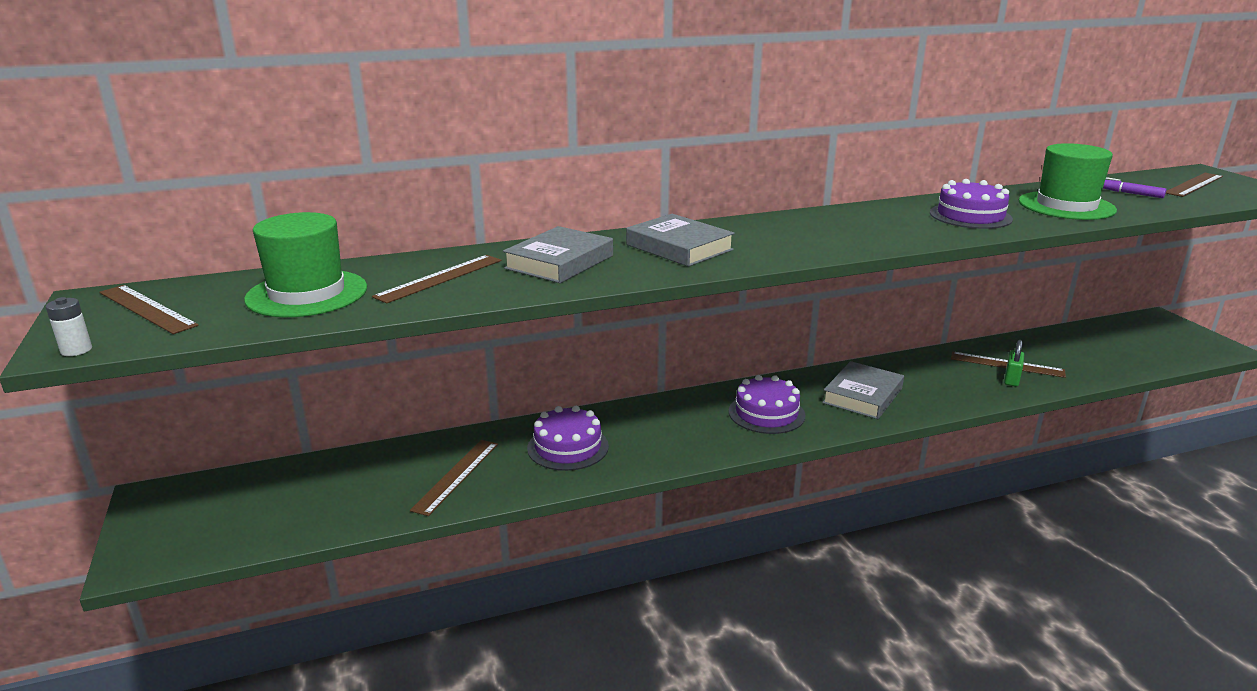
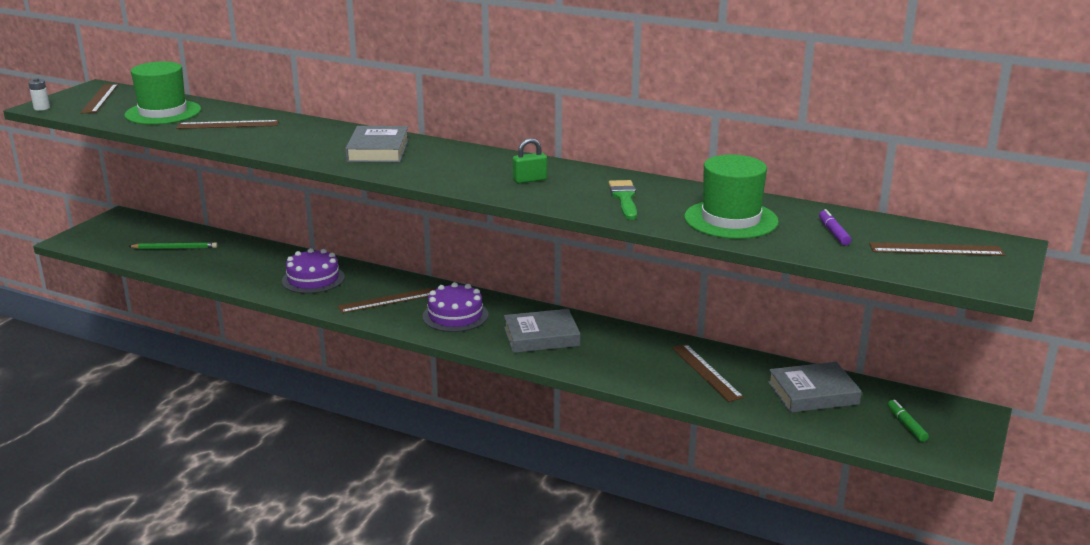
camera: 45 degrees right, 0 degrees up
(326, 495) = (175, 248): none -> green pencil
(456, 476) = (238, 266): brown ruler -> brown ruler (388, 300)
(559, 262) = (298, 136): grey book -> grey book (813, 393)
(970, 216) = (624, 198): purple cake -> green brush
(1011, 379) = (680, 381): green padlock -> green padlock (530, 180)
(1157, 341) = (906, 425): none -> green marker

